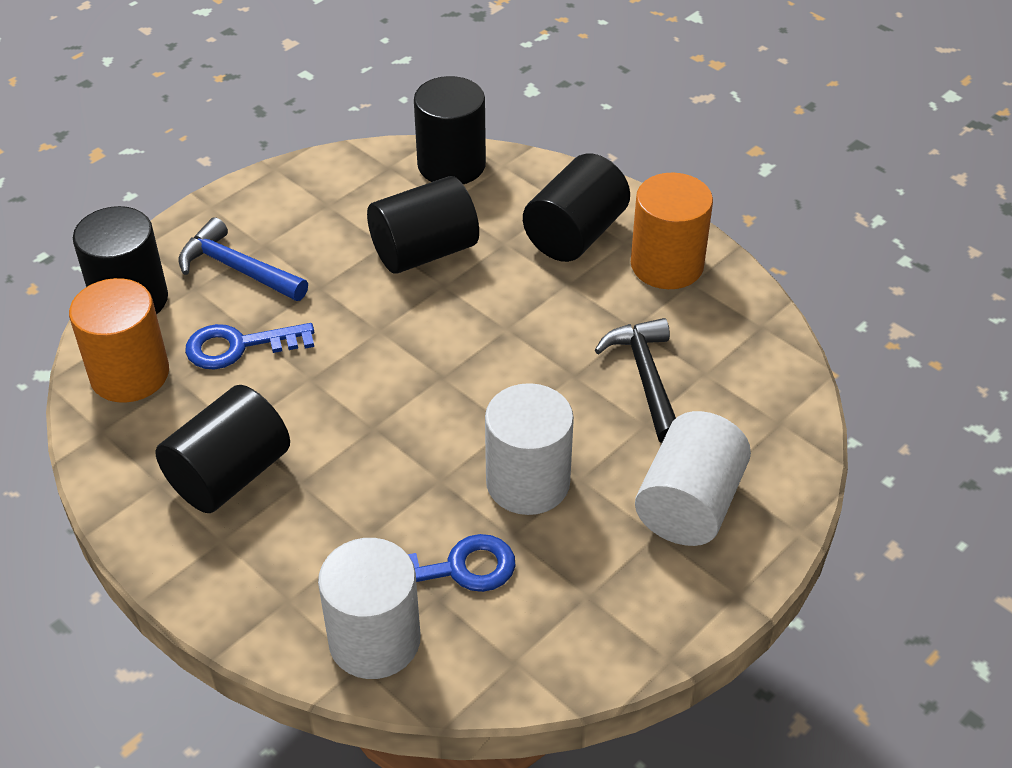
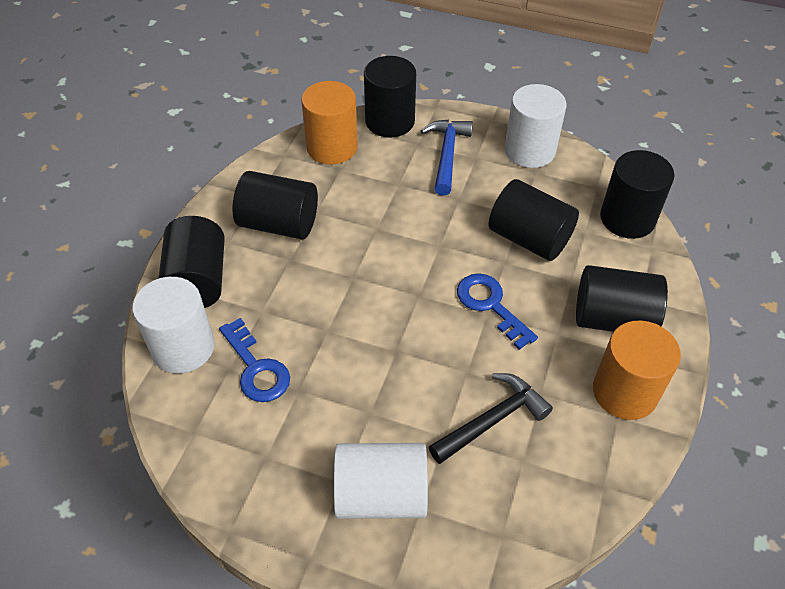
camera: 65 degrees right, 5 degrees up
(239, 346) = (383, 184): blue key -> blue key (491, 305)
(269, 594) = (197, 281): none -> black cylinder
(528, 482) = (350, 381): white cylinder -> white cylinder (529, 150)

